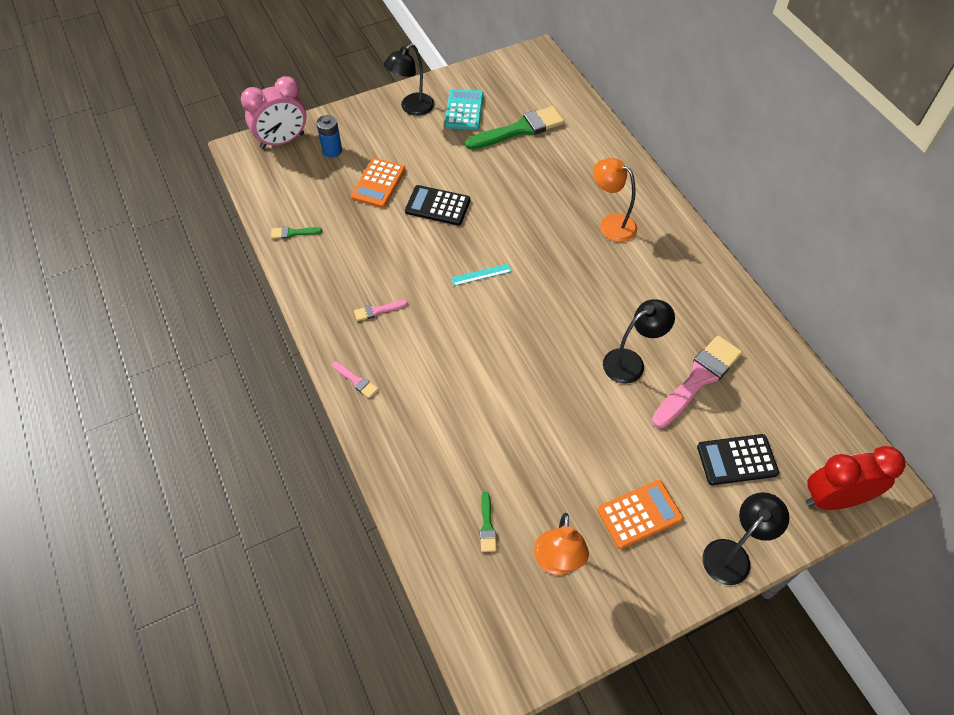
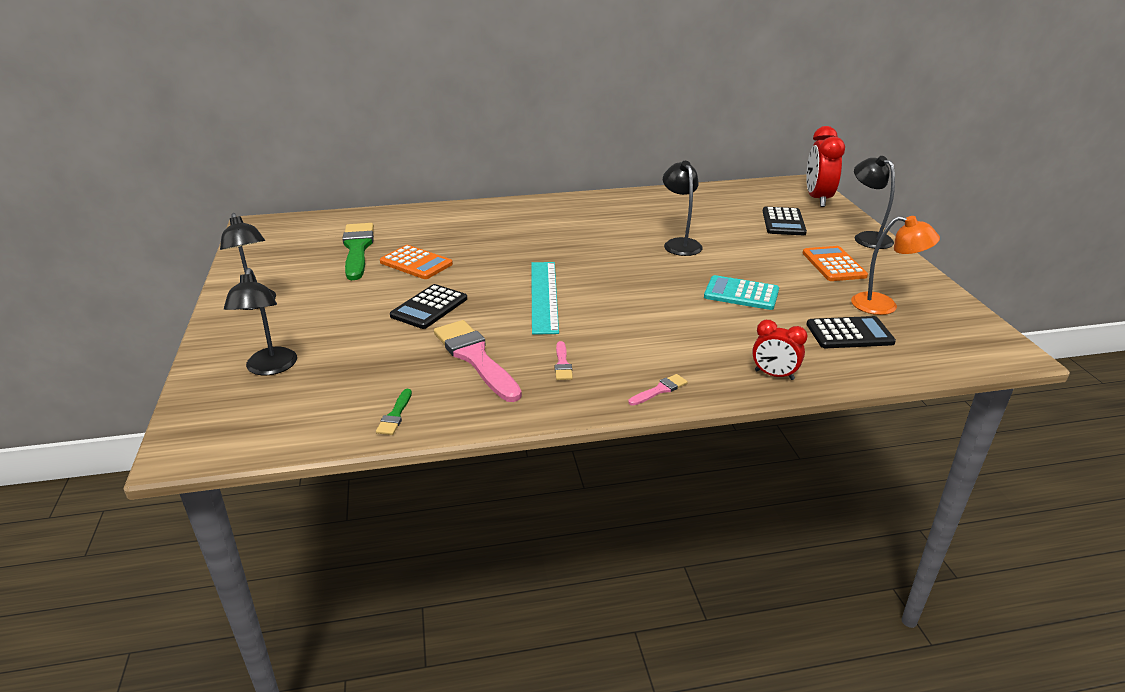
camera: 75 degrees left, 25 degrees down
(282, 141) = (207, 408): pink clock -> none
(332, 150) = (270, 368): blue battery -> black lamp
(378, 183) = (361, 340): orange calculator -> orange calculator (416, 263)
(397, 462) = (774, 375): none -> red clock
(464, 110) = (295, 273): turquoise calculator -> turquoise calculator (741, 294)
(481, 275) = (544, 296): turquoise ruler -> turquoise ruler, size x2.15
(487, 526) = (849, 334): green brush -> black calculator
(611, 224) = (519, 227): orange lamp -> none
(698, 379) = (704, 222): pink brush -> pink brush (475, 358)

